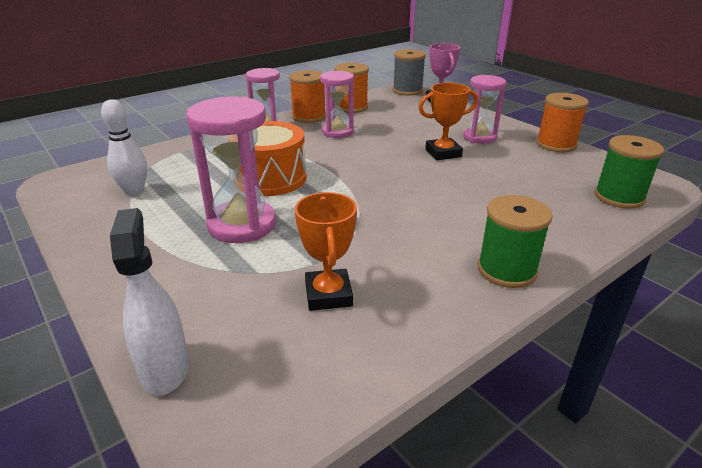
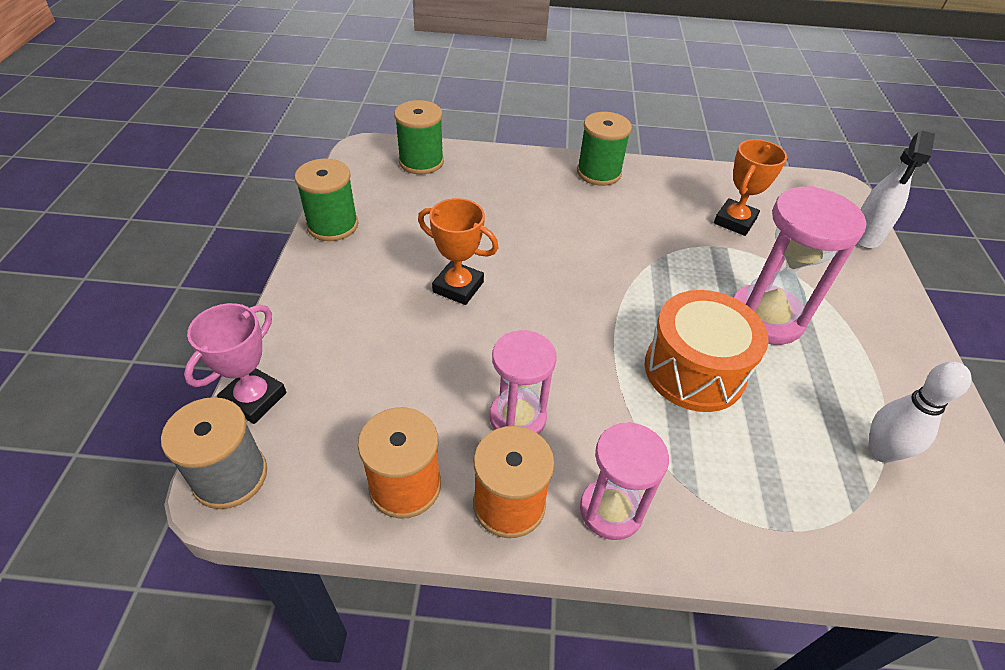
camera: 140 degrees left, 15 degrees up
(479, 137) = (376, 283): pink hourglass -> none
(556, 144) = (332, 225): orange spool -> green spool

